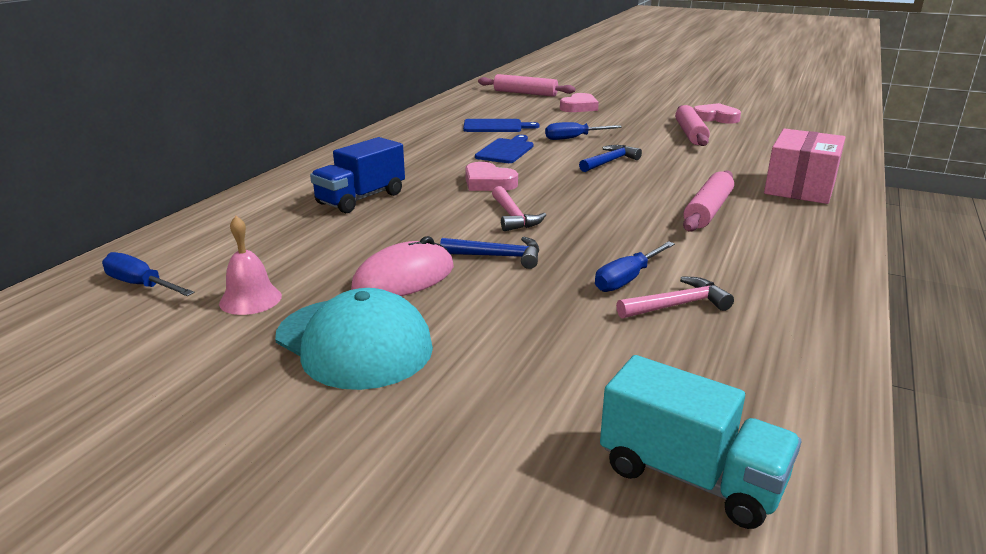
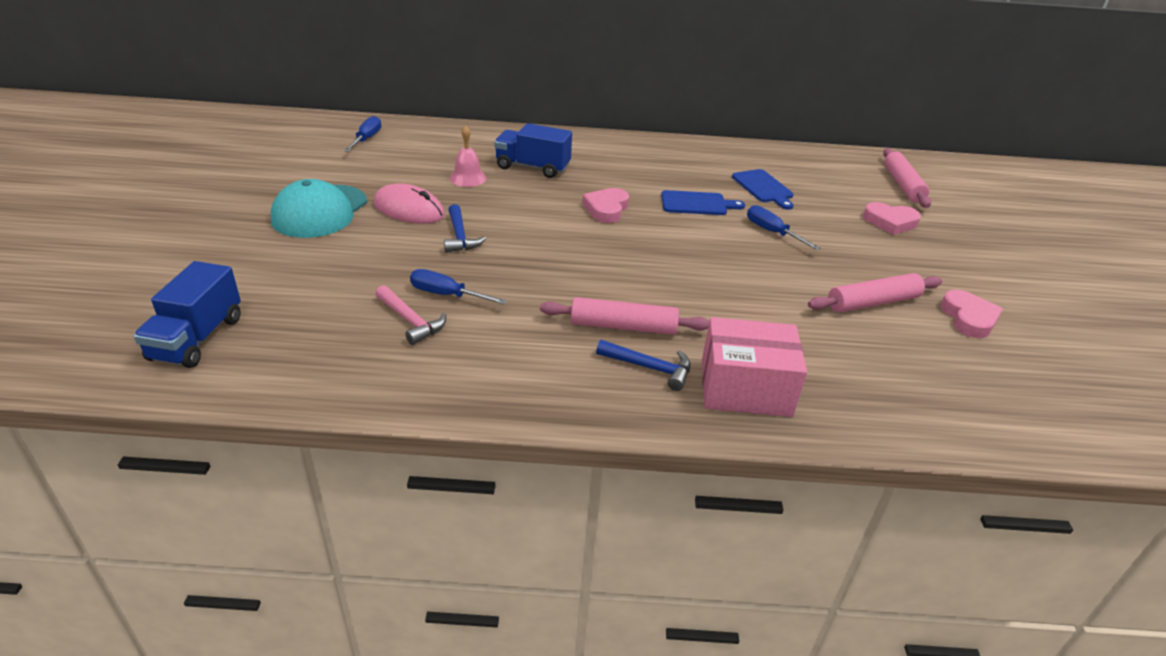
camera: 65 degrees right, 10 degrees up
(250, 299) = (361, 171): pink bell -> pink bell (468, 178)
(513, 217) = (539, 231): pink hammer -> none
(609, 162) = (717, 260): blue hammer -> blue hammer (649, 368)
(690, 477) = (197, 338): turquoise truck -> blue truck

